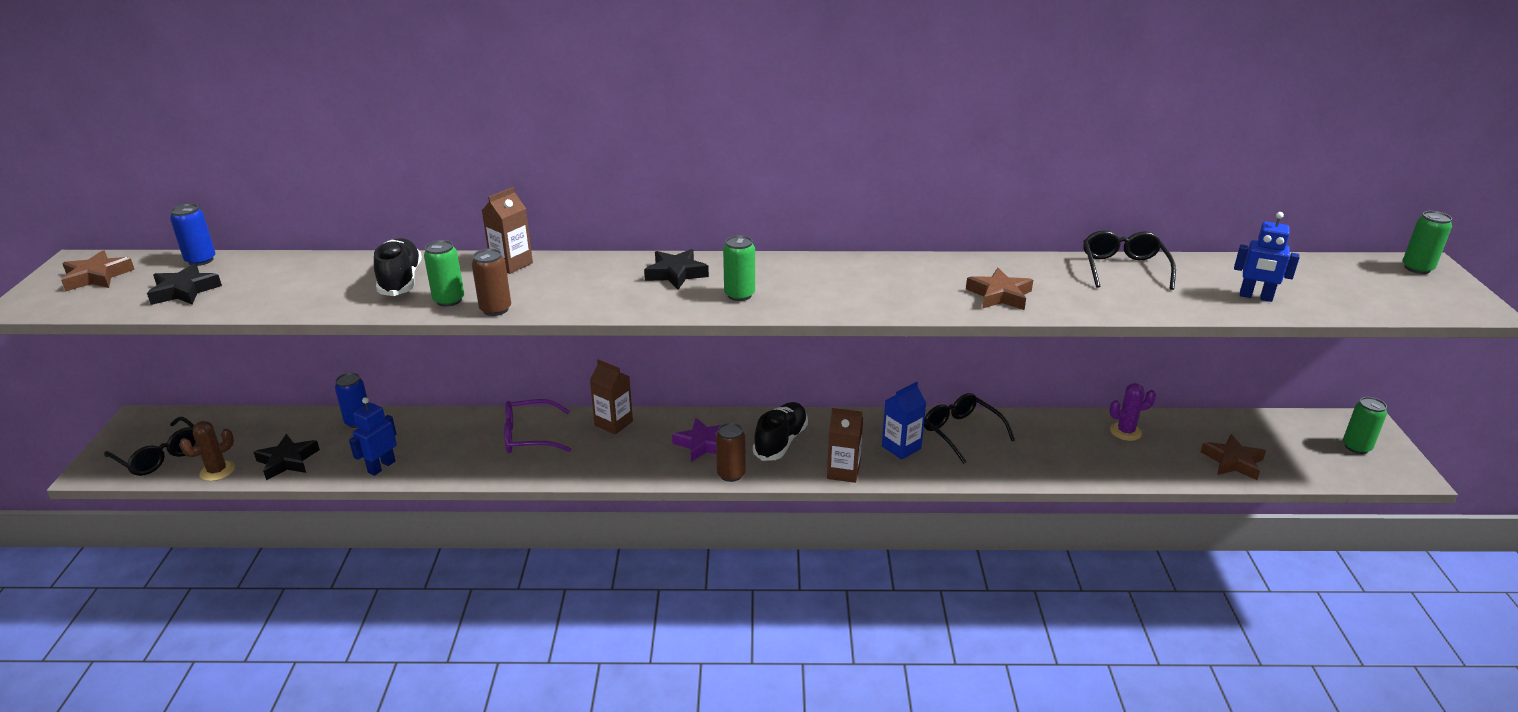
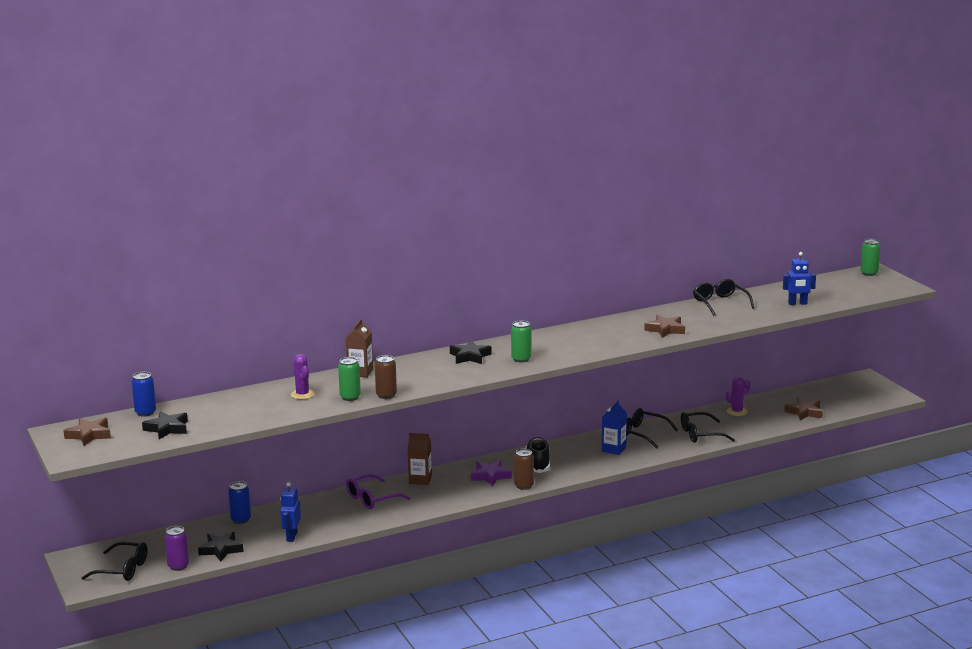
camera: 25 degrees left, 10 degrees down
(217, 471) = (178, 566): brown cactus -> purple can
(400, 280) = (302, 394): black shoe -> purple cactus
(843, 472) = (590, 468): brown carton -> none
(1044, 457) = (700, 434): none -> black glasses
(1356, 447) = (865, 390): green can -> none

